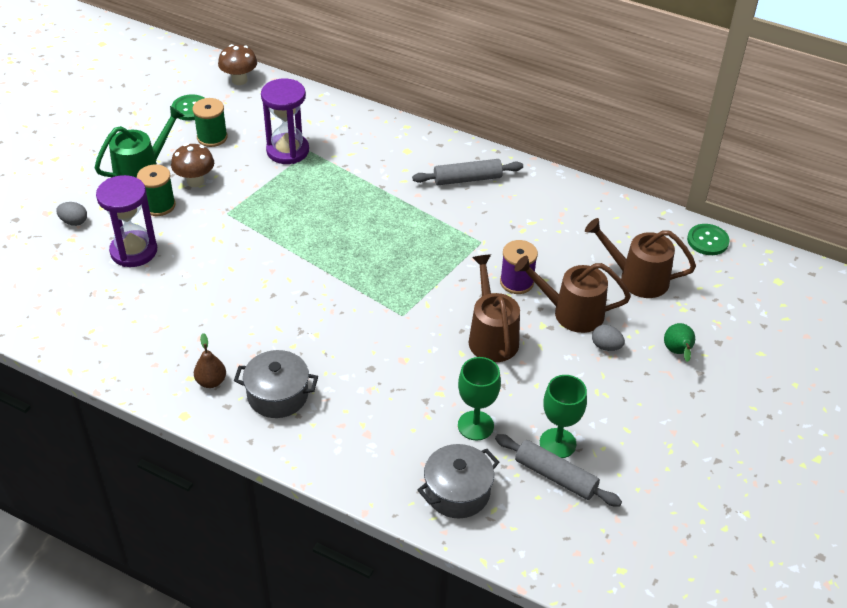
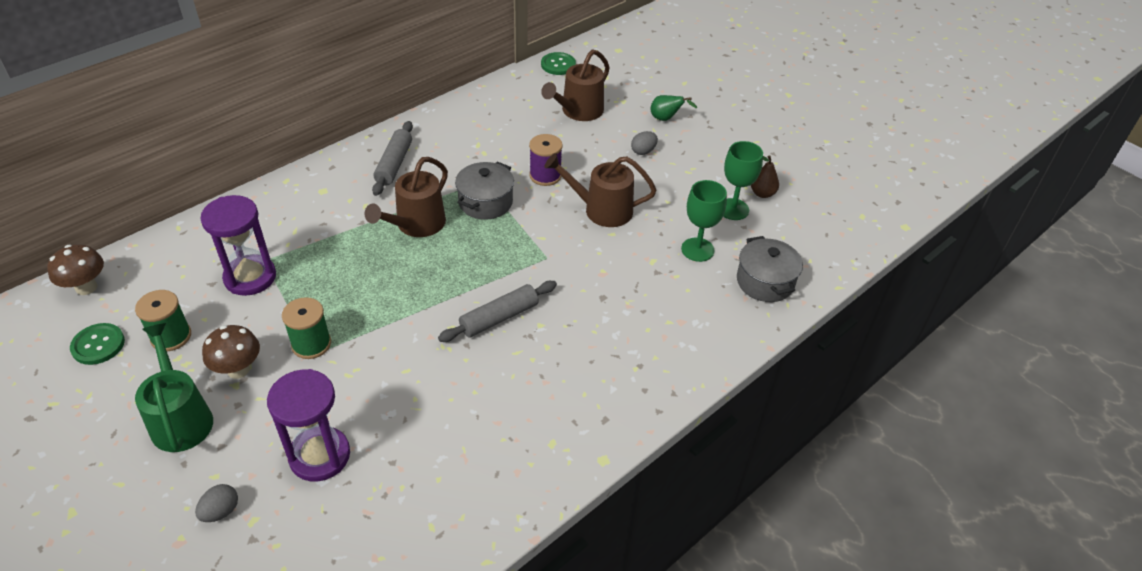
camera: 70 degrees left, 0 degrees up
(159, 205) = (255, 414): green spool -> green spool (311, 344)
(211, 381) = (565, 425): brown pear -> brown pear (762, 193)
(278, 395) = (607, 374): grey pot -> grey pot (485, 202)
(555, 476) = (766, 221): grey rolling pin -> grey rolling pin (499, 318)
(571, 313) = (597, 157): brown watering can -> brown watering can (416, 224)

